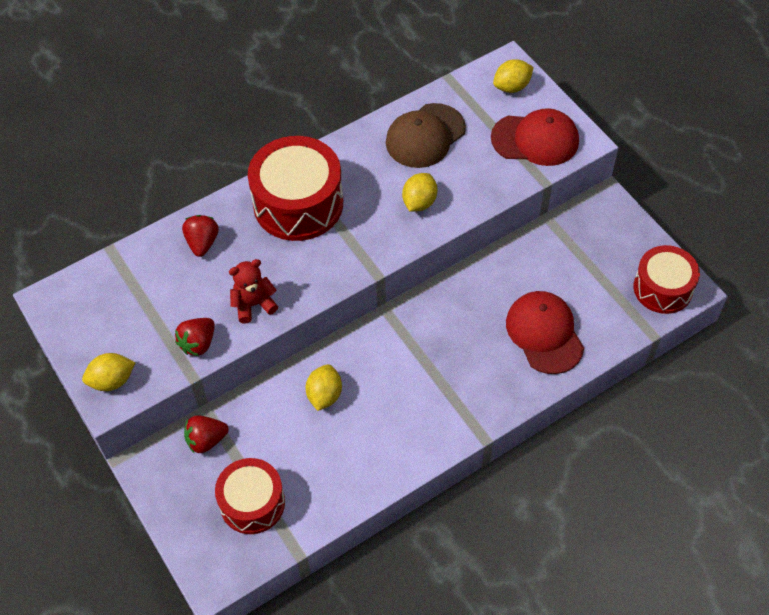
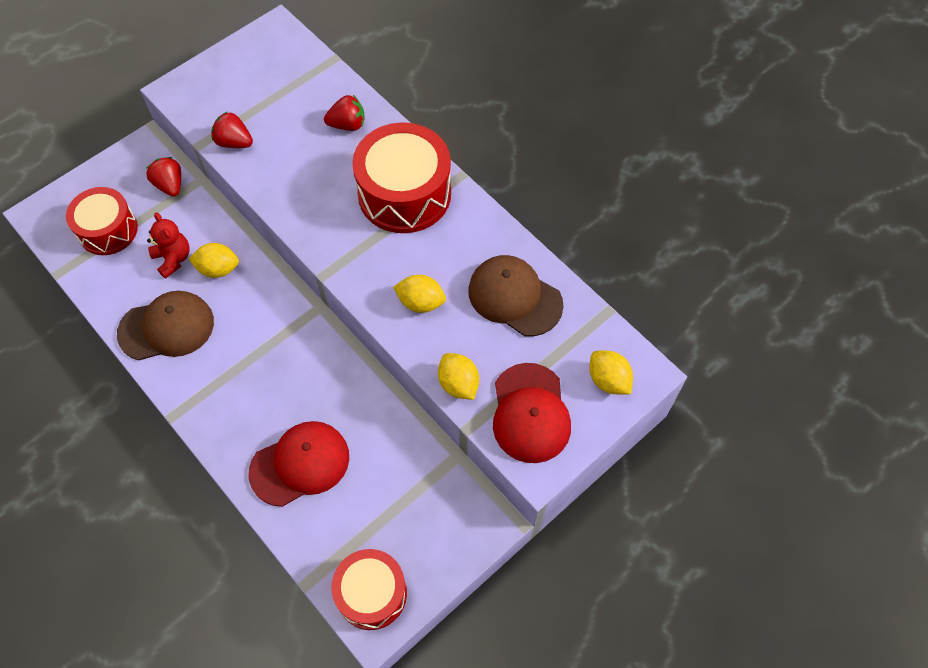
camera: 80 degrees right, 5 degrees up
(112, 381) = (194, 89): yellow lemon -> yellow lemon (458, 384)
(253, 304) = (280, 177): red teddy bear -> red teddy bear (173, 259)
(386, 443) = (167, 328): none -> brown cap

